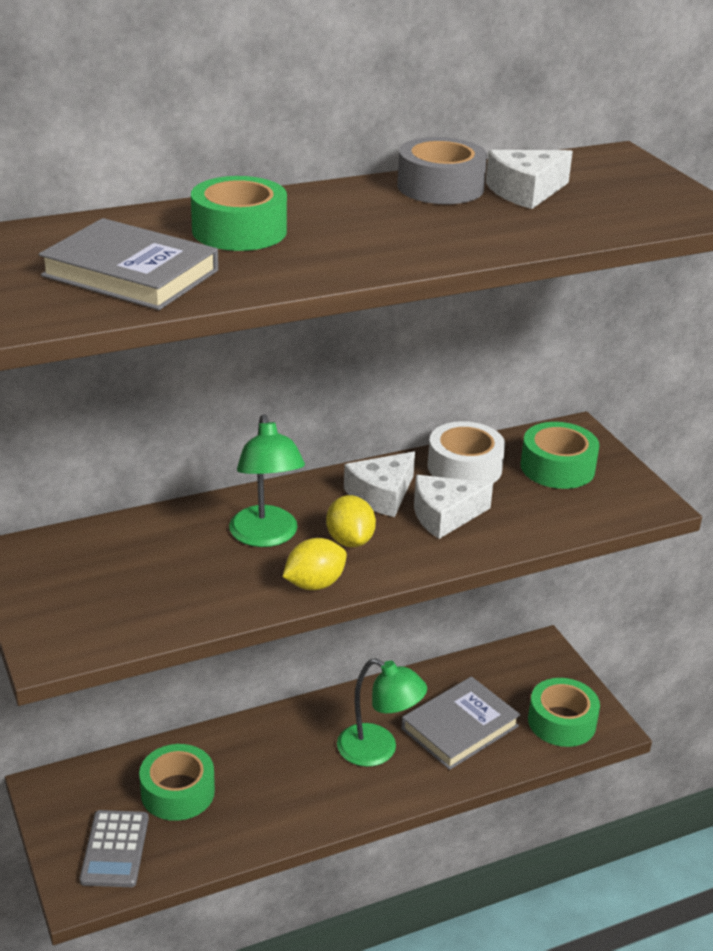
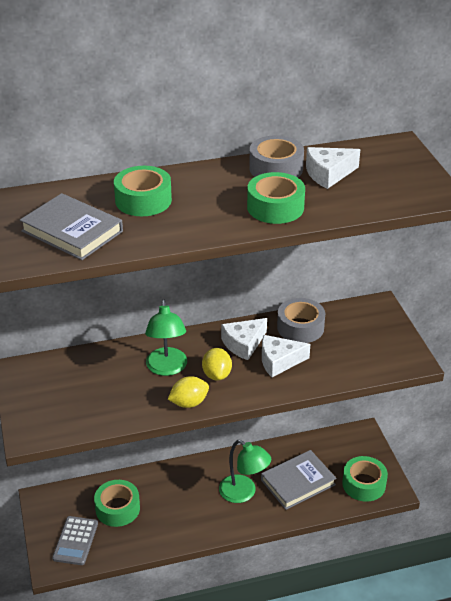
camera: 10 degrees right, 5 degrees up
(464, 467) = (300, 327): white tape -> grey tape
(557, 467) = (360, 331): green tape -> green tape (275, 207)

